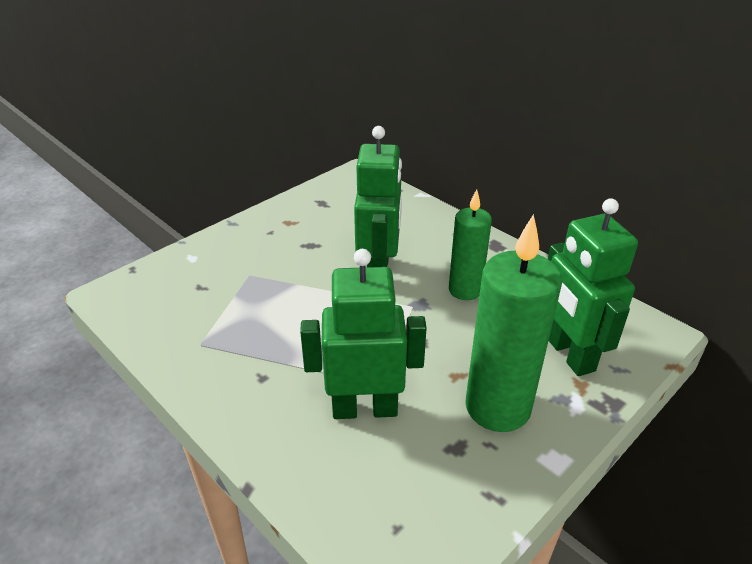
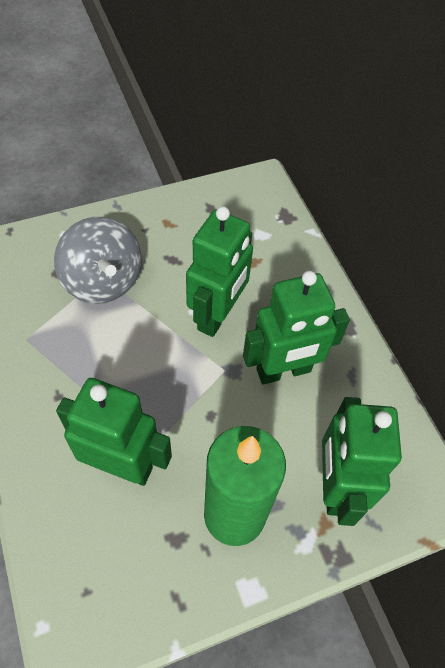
camera: 20 degrees right, 20 degrees up
(253, 278) = (103, 281): none -> grey spinning top
(465, 290) = (283, 371): green candle -> green robot

